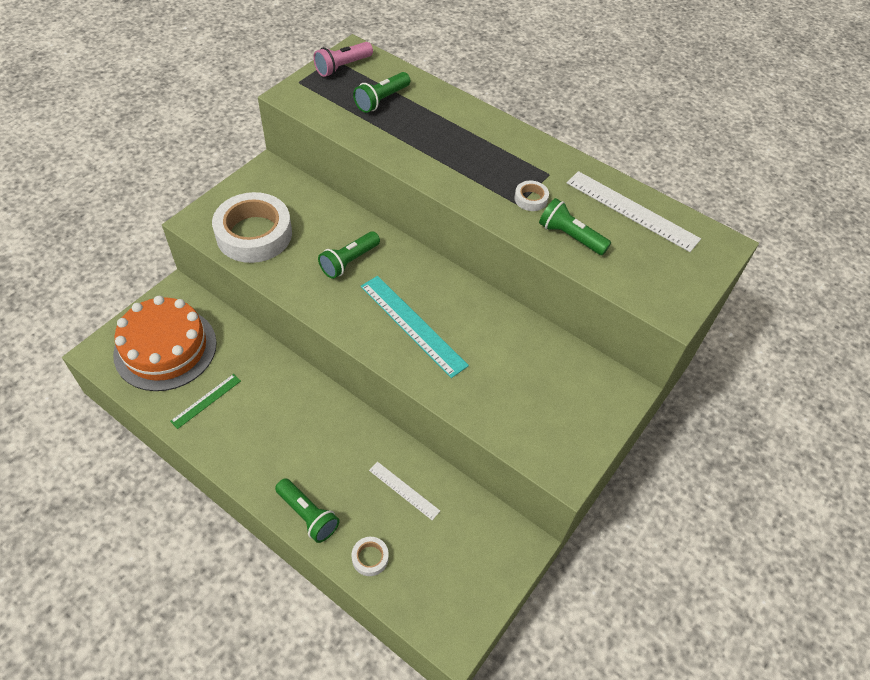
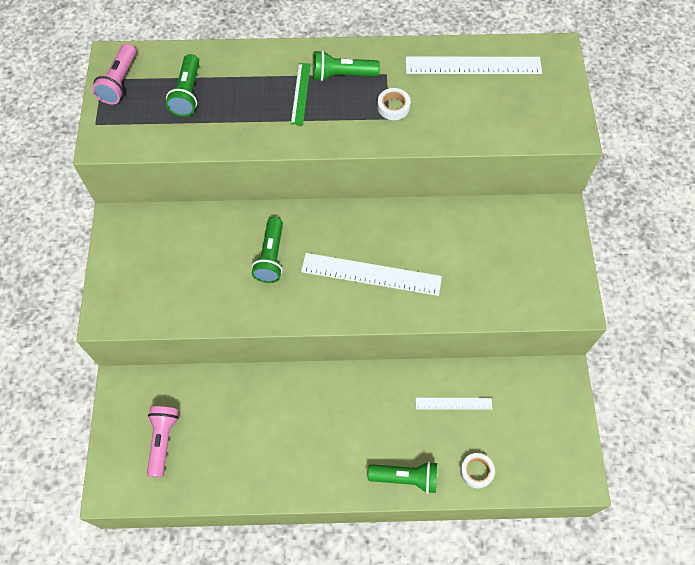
camera: 35 degrees left, 10 degrees up
(165, 348) = (163, 440): orange cake -> pink flashlight
(206, 401) = (241, 456): green ruler -> green ruler (300, 93)
(254, 234) = (168, 290): white tape -> none
(412, 325) = (371, 274): turquoise ruler -> white ruler
(570, 236) = (451, 120): green flashlight -> green flashlight (342, 75)

